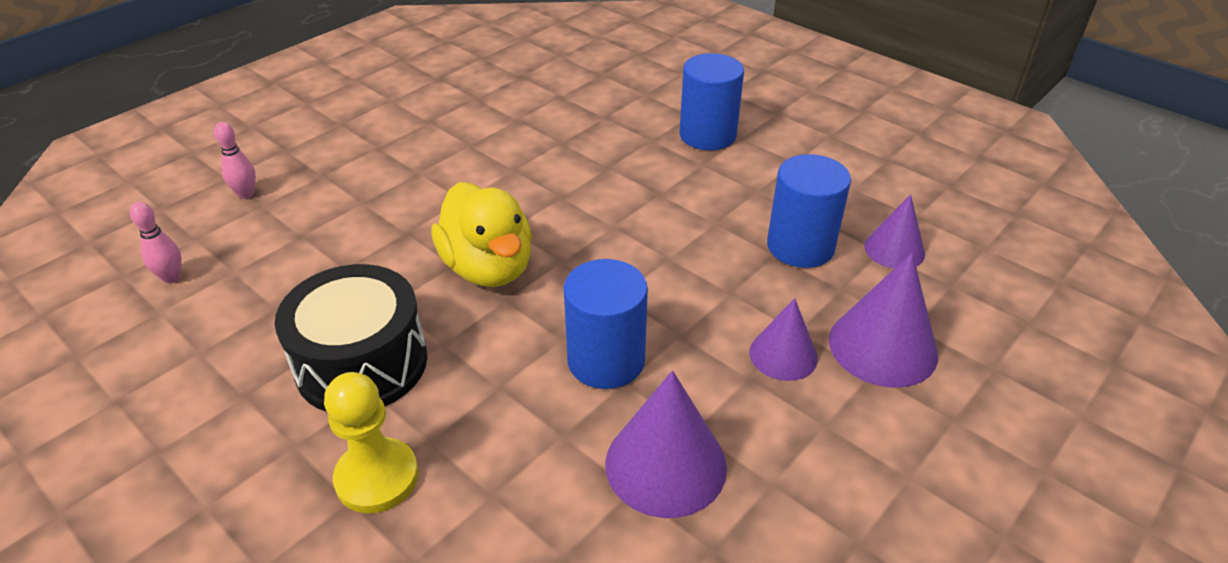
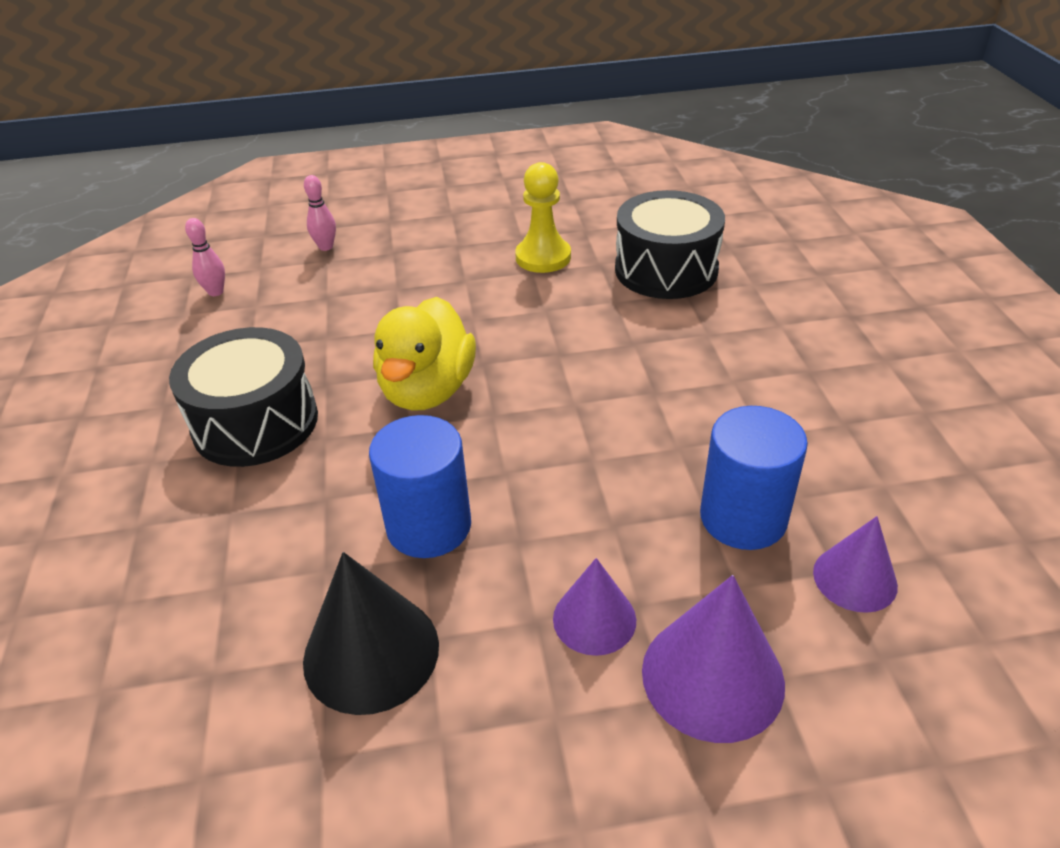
camera: 40 degrees right, 0 degrees up
(377, 477) = (169, 520): yellow pawn -> yellow pawn (543, 257)
(573, 105) = (666, 270): none -> black drum
(665, 464) = (371, 652): purple cone -> black cone
(707, 135) = (773, 353): blue cylinder -> none

